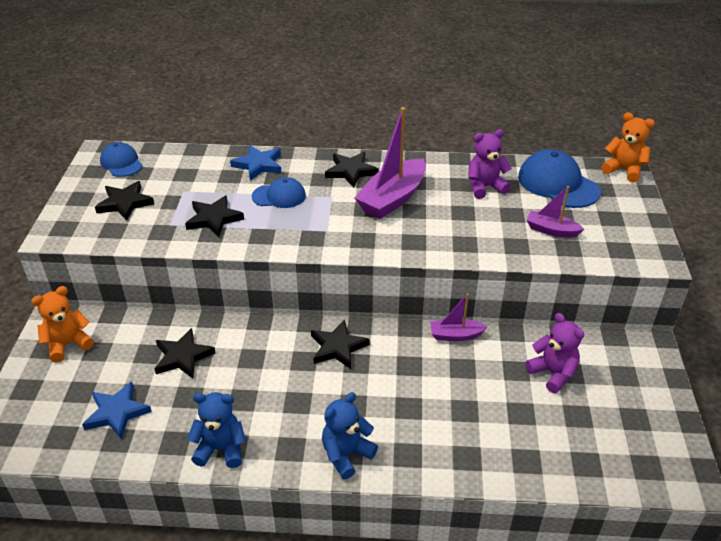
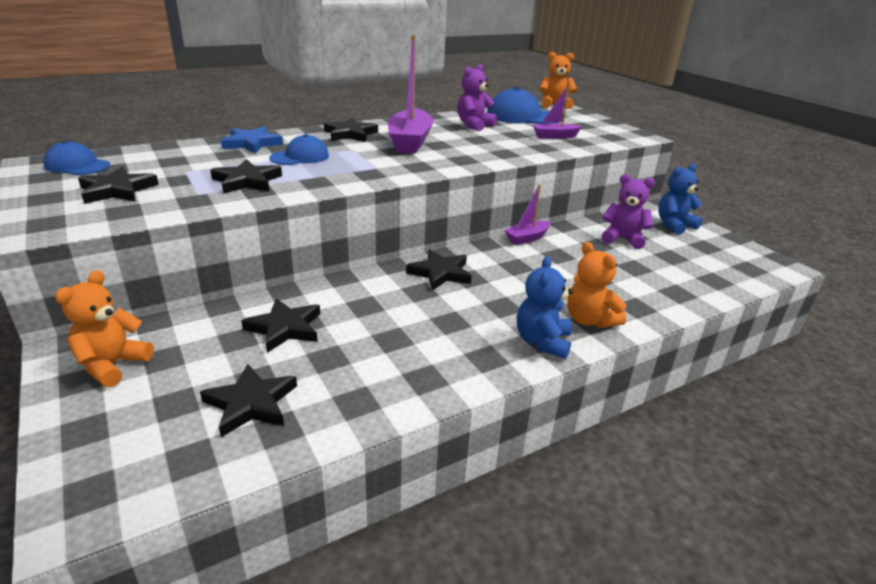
camera: 35 degrees left, 10 degrees down
(117, 412) = (251, 403): blue star -> black star
(221, 449) = (416, 386): blue teddy bear -> blue teddy bear (674, 225)
(408, 451) = (589, 320): none -> orange teddy bear

